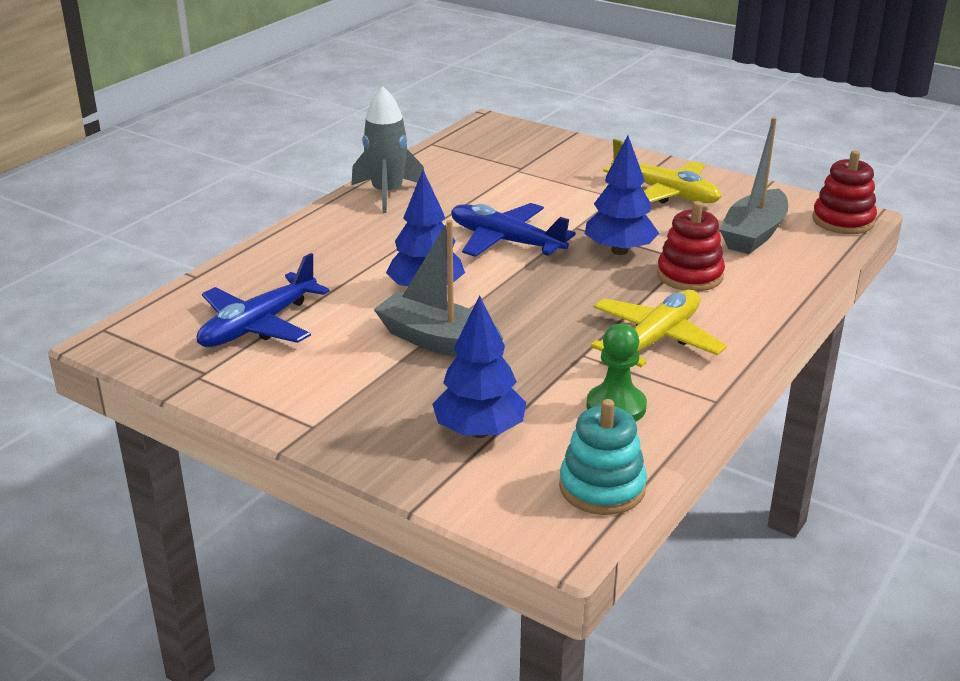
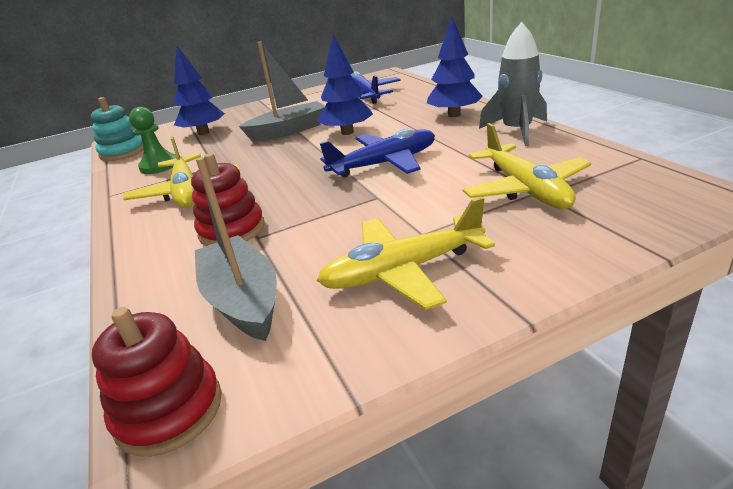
camera: 125 degrees right, 0 degrees up
(516, 174) = (525, 189): none -> yellow plane
(619, 251) = (312, 207): blue tree -> blue tree (454, 115)

